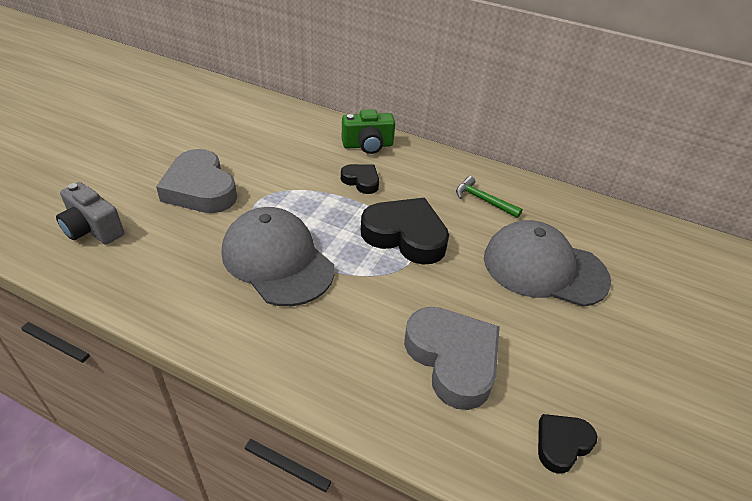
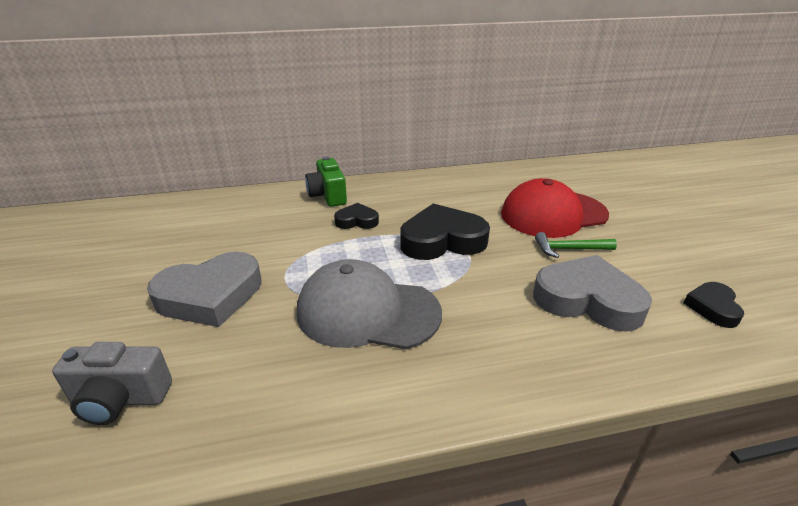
camera: 35 degrees left, 10 degrees down
(200, 189) = (210, 296): grey heart -> grey heart turned 45 degrees counterclockwise
(368, 145) = (328, 195): green camera -> green camera turned 120 degrees clockwise
(483, 200) = (460, 193): green hammer -> green hammer (569, 249)
(544, 268) = (553, 214): grey cap -> red cap

